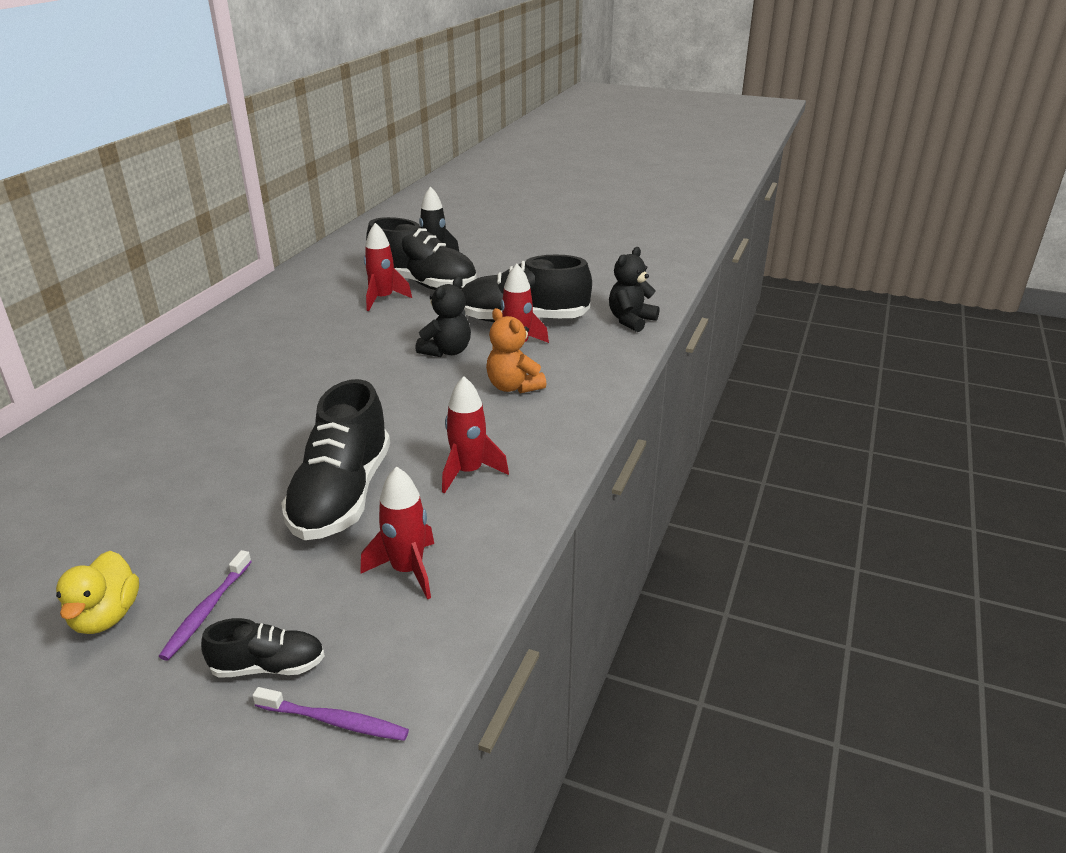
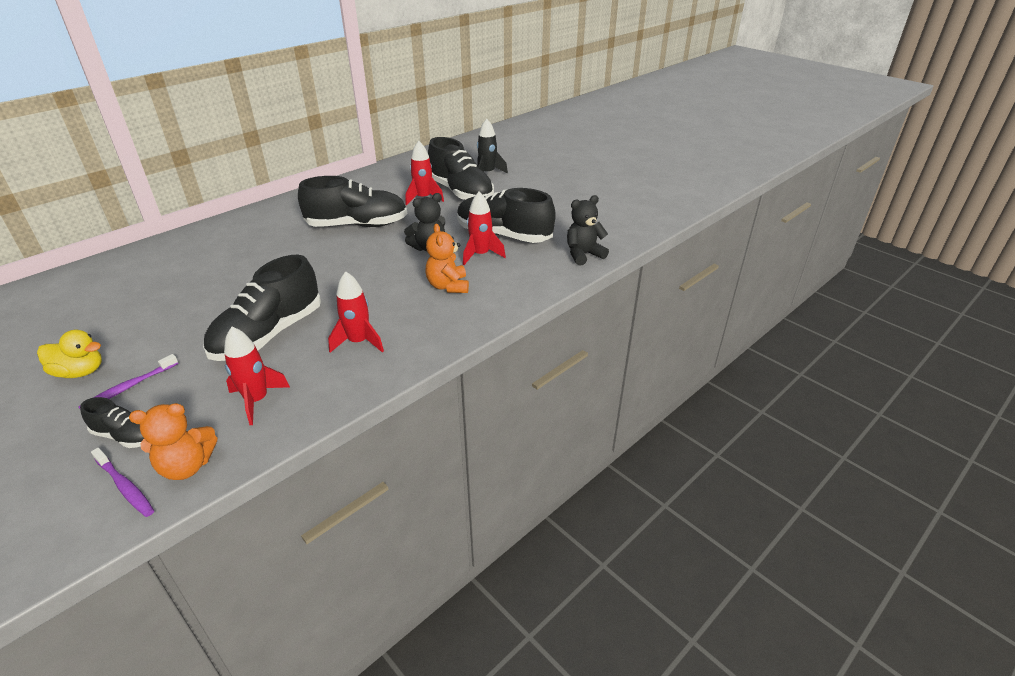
camera: 25 degrees right, 5 degrees up
(106, 616) = (80, 372): yellow duck -> yellow duck turned 105 degrees counterclockwise
(327, 346) = (357, 225): none -> black shoe
(394, 669) = (187, 466): none -> orange teddy bear

